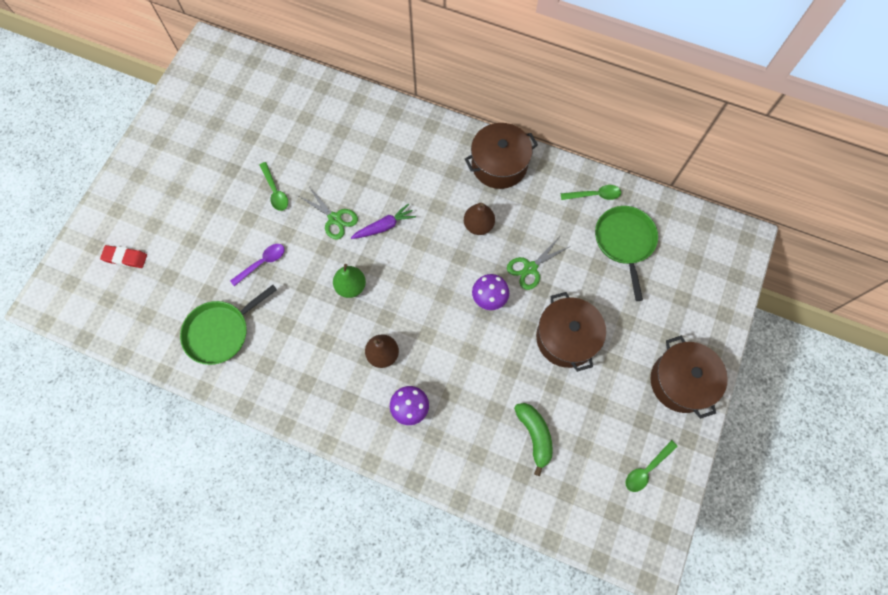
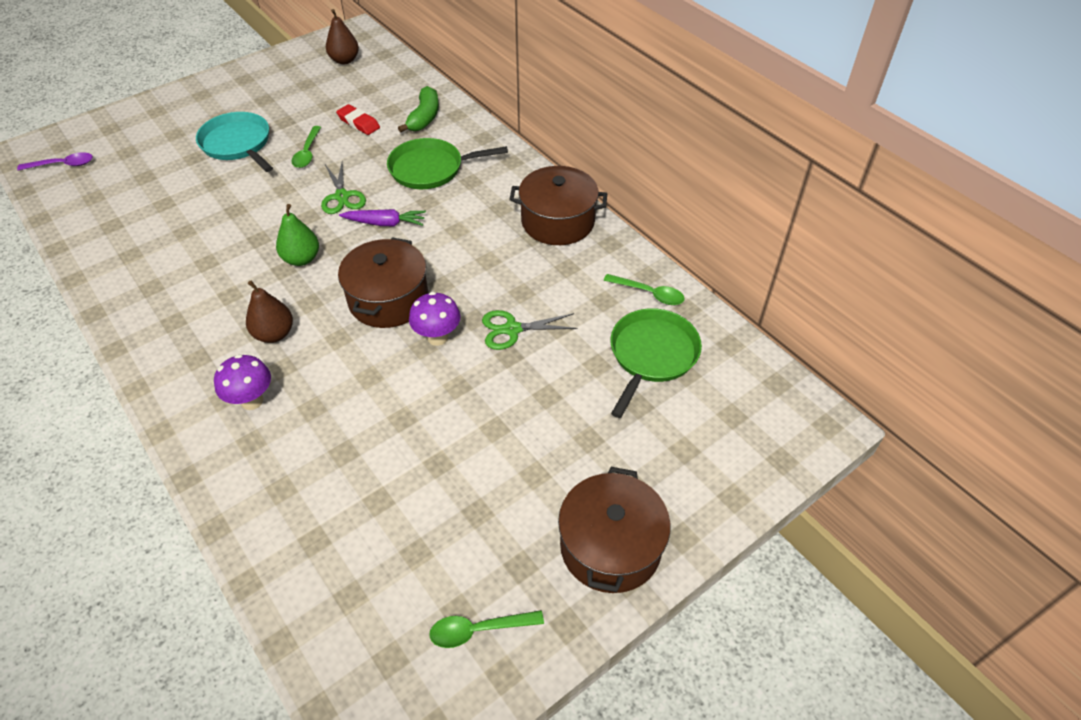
camera: 30 degrees right, 20 degrees down
(125, 258) = (125, 147): red eraser -> red eraser (358, 123)
(213, 209) = (238, 144): none -> turquoise pan
(220, 332) = (141, 240): green pan -> green pan (430, 169)
(262, 263) = (237, 202): purple spoon -> purple spoon (63, 165)
(478, 225) = (487, 264): brown pear -> brown pear (344, 60)
(534, 435) = (366, 505): green banana -> green banana (424, 117)
(566, 338) = (496, 420): brown pot -> brown pot (388, 299)

